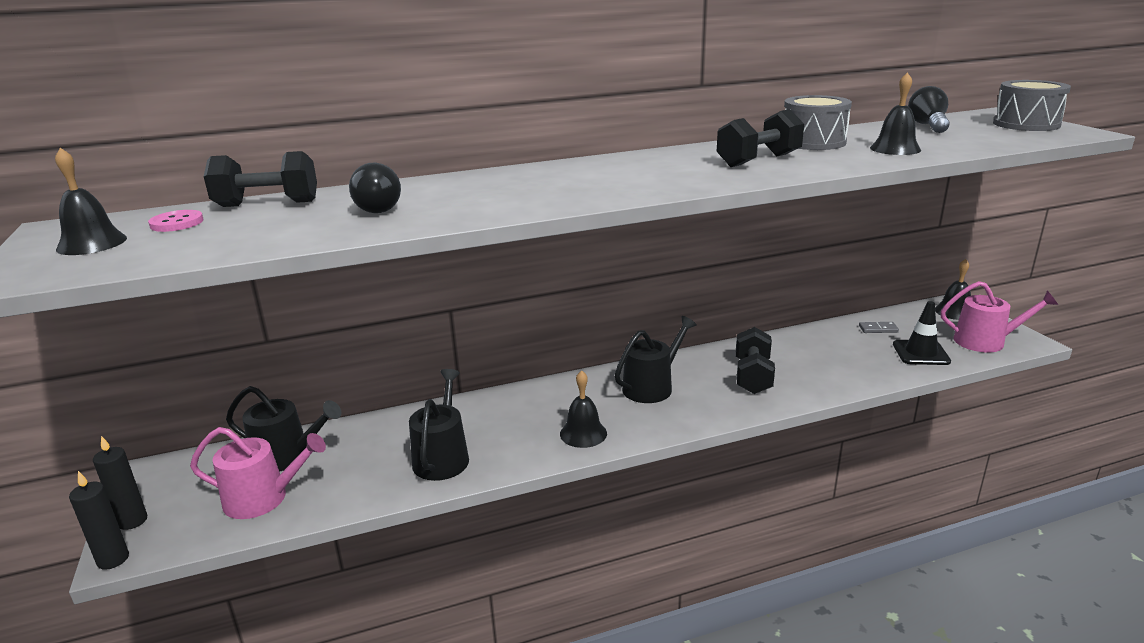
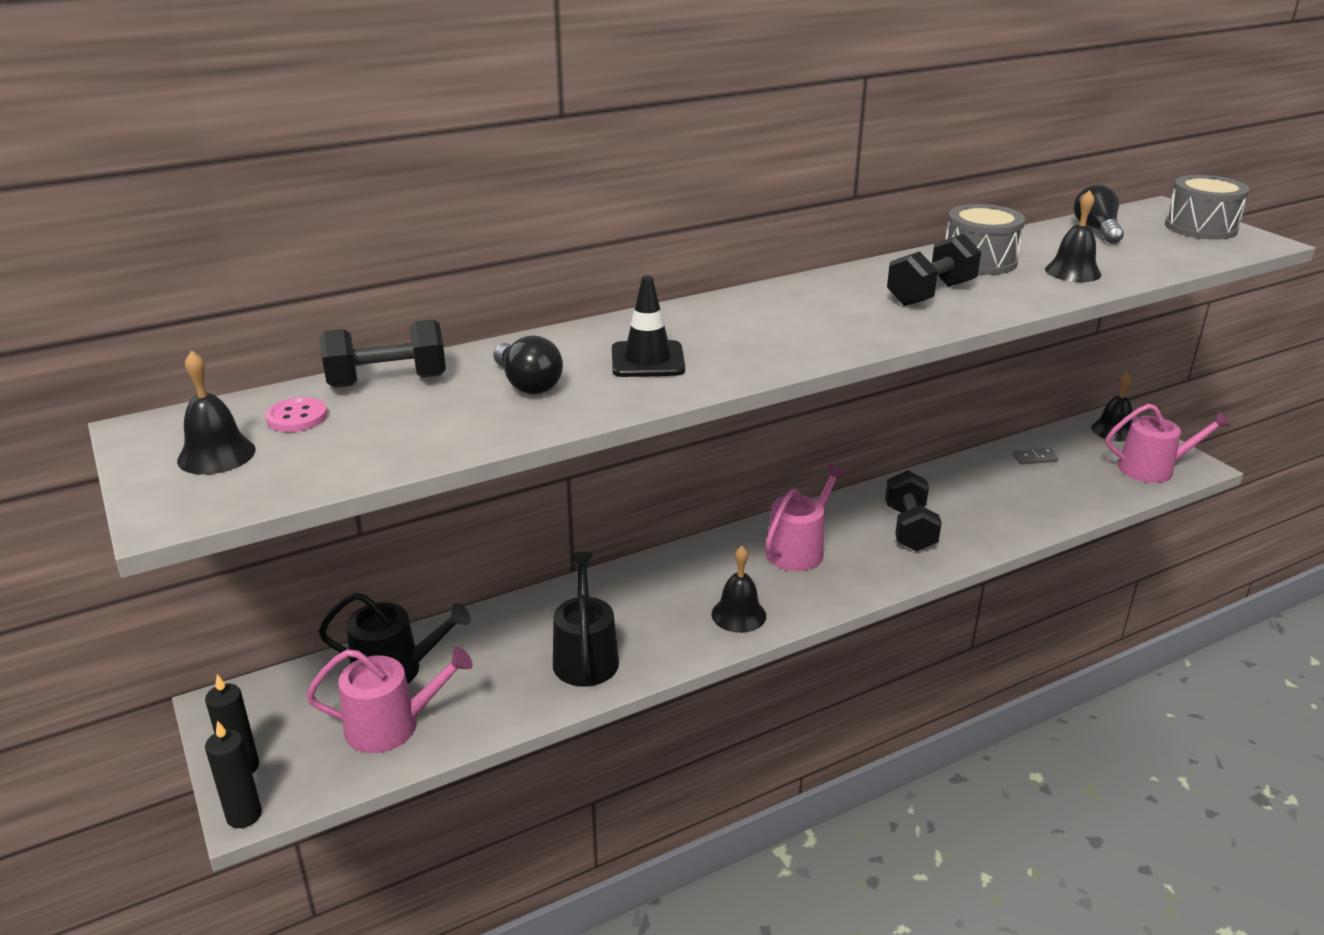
camera: 10 degrees left, 5 degrees up
(652, 387) = (799, 549): black watering can -> pink watering can
(921, 353) = (1086, 487): black traffic cone -> black traffic cone (647, 360)

